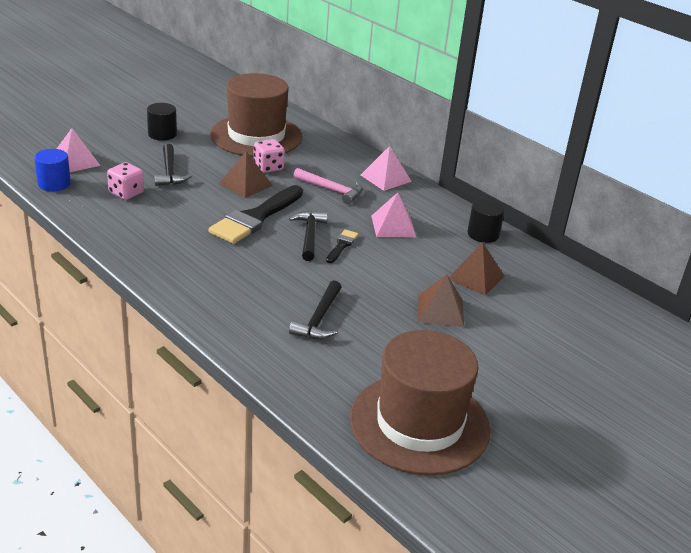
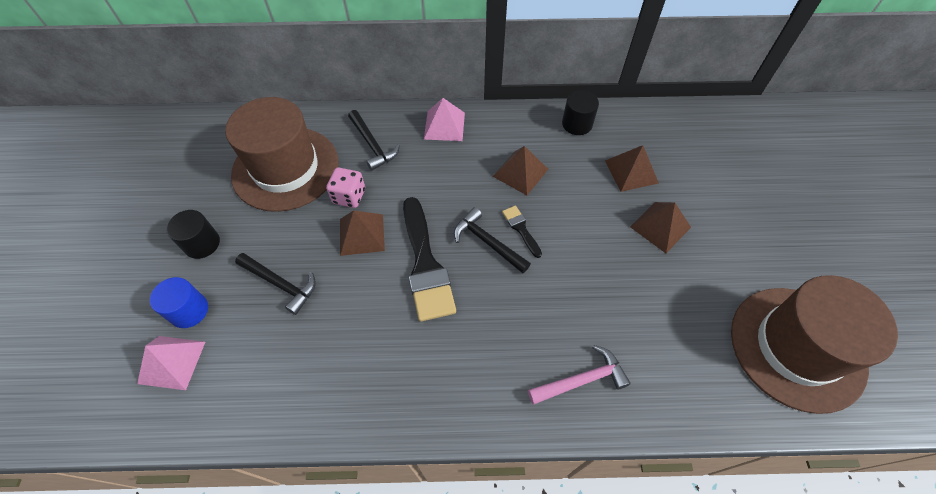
camera: 45 degrees left, 25 degrees up
(54, 184) = (198, 413): blue cylinder -> blue cylinder (189, 310)
(126, 193) = (283, 350): pink dice -> none
(319, 319) = (617, 322): black hammer -> black hammer (372, 145)
(331, 190) = (429, 176): pink hammer -> pink hammer (581, 380)
(393, 226) = (520, 172): pink pyramid -> brown pyramid

